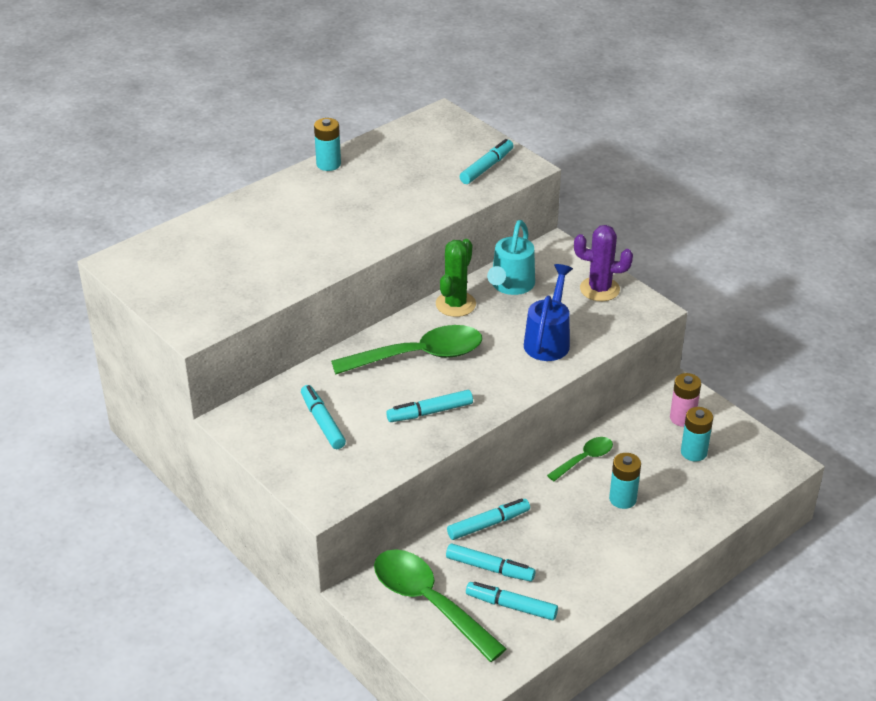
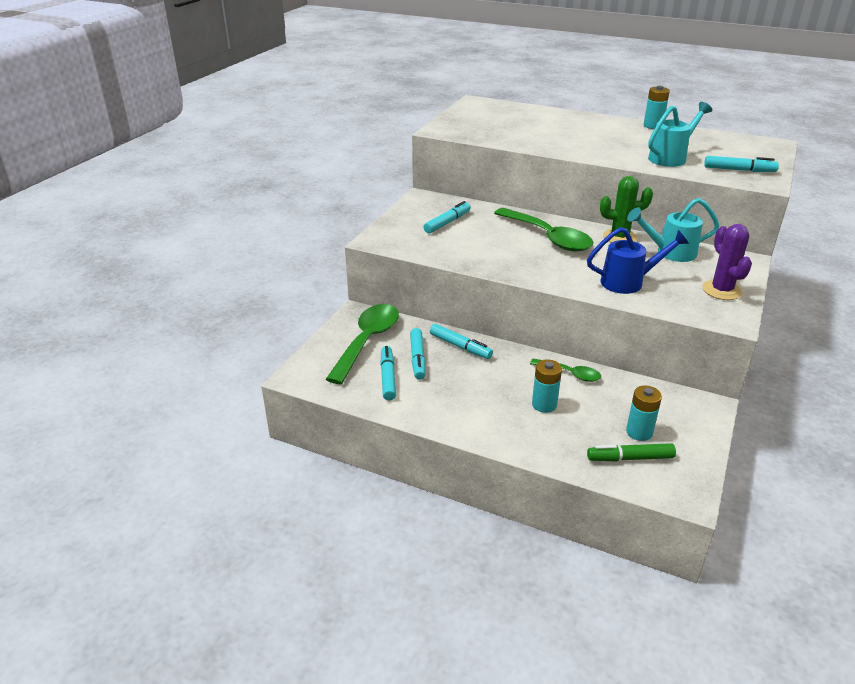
camera: 65 degrees right, 5 degrees down
(424, 193) = (671, 157): none -> turquoise watering can
(430, 412) = (495, 255): turquoise marker -> none
(682, 418) = (675, 415): pink battery -> none
(724, 475) = (630, 458): none -> green marker

